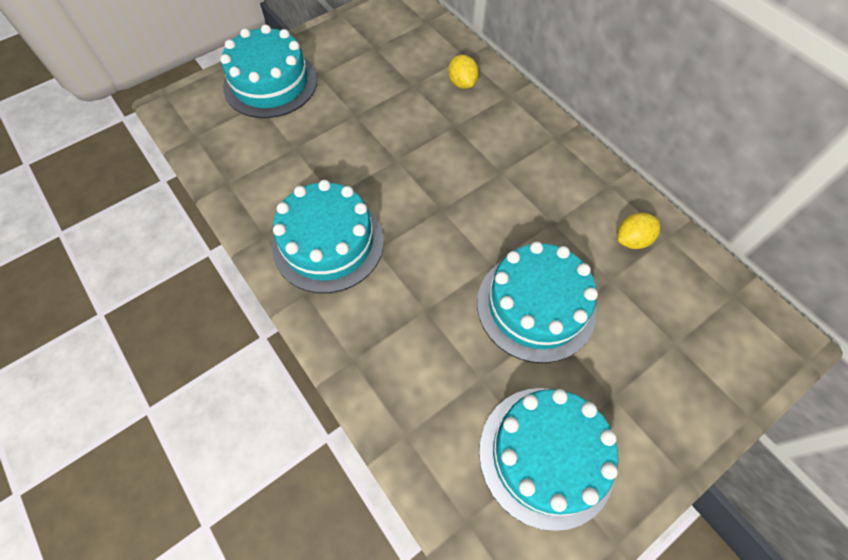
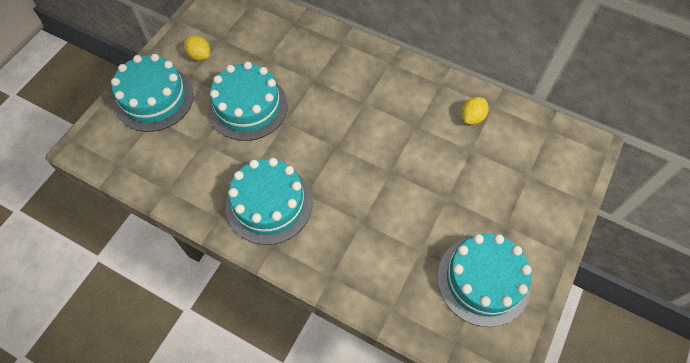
camera: 25 degrees left, 0 degrees up
(462, 83) = (303, 45): yellow lemon -> yellow lemon (200, 55)
(536, 306) = (432, 188): turquoise cake -> turquoise cake (248, 107)

